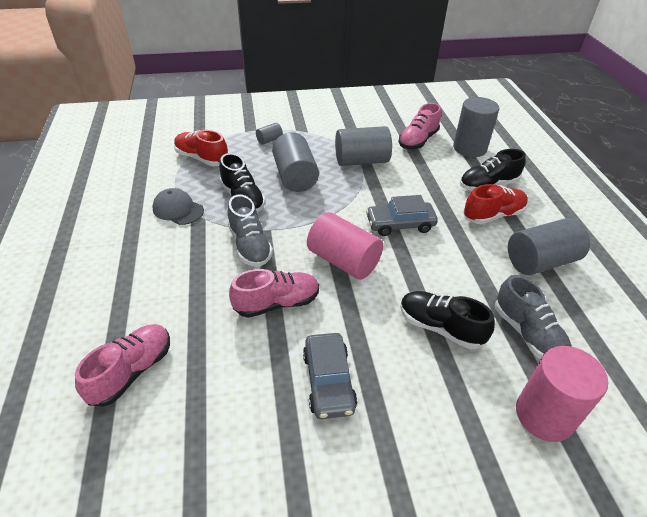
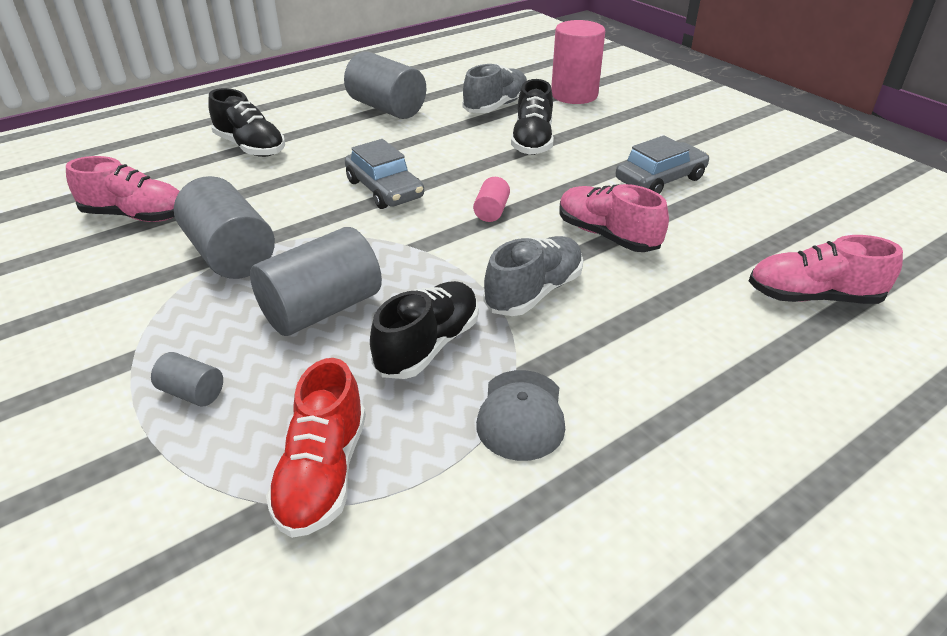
camera: 115 degrees left, 5 degrees down
(343, 261) = (491, 211): pink cylinder -> pink cylinder, size x0.47
(469, 148) = (148, 171): grey cylinder -> none
(493, 215) = (319, 137): red shoe -> none

